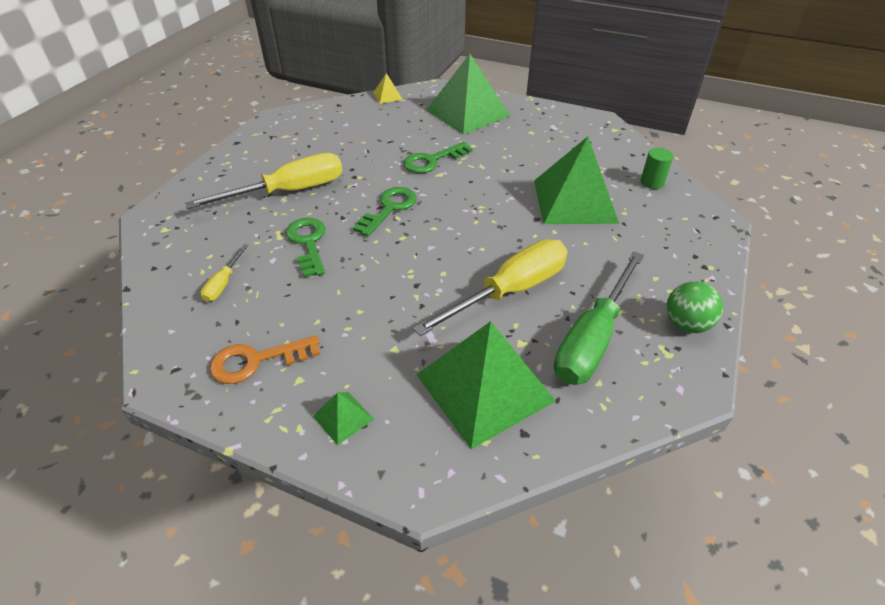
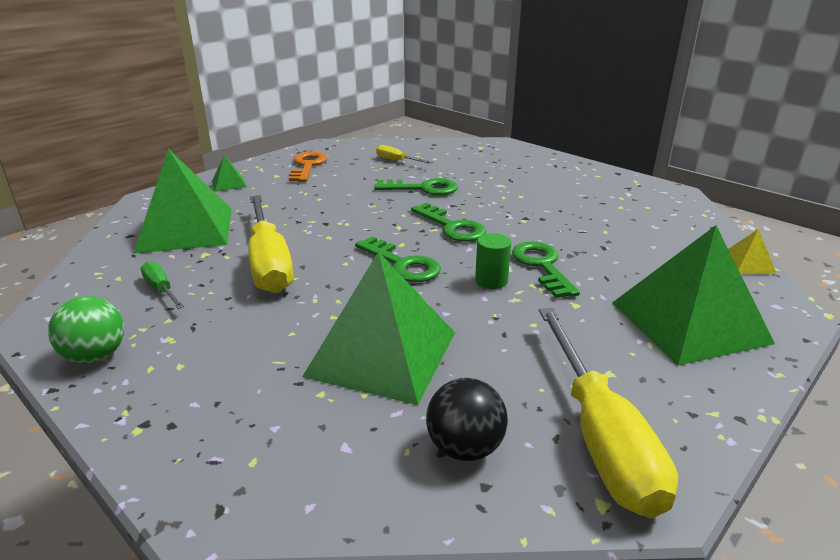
camera: 110 degrees right, 15 degrees down
(289, 191) = (511, 187): yellow screwdriver -> yellow screwdriver (600, 436)
(467, 219) = (402, 264): none -> green key
(592, 338) = (161, 289): green screwdriver -> green screwdriver, size x0.45
(617, 162) = (465, 448): none -> black ball
(652, 182) = (375, 467): green cylinder -> green cylinder (491, 281)

